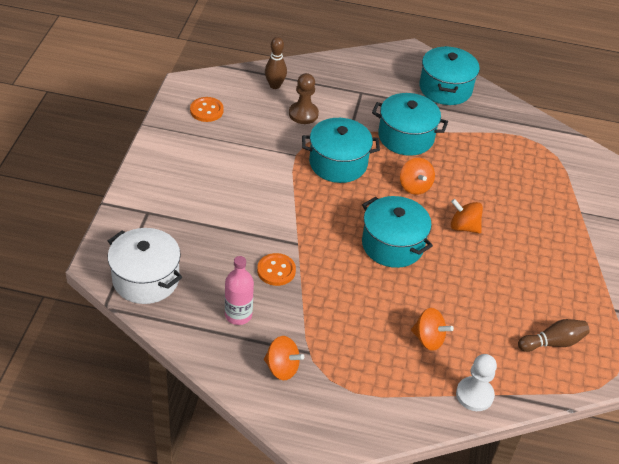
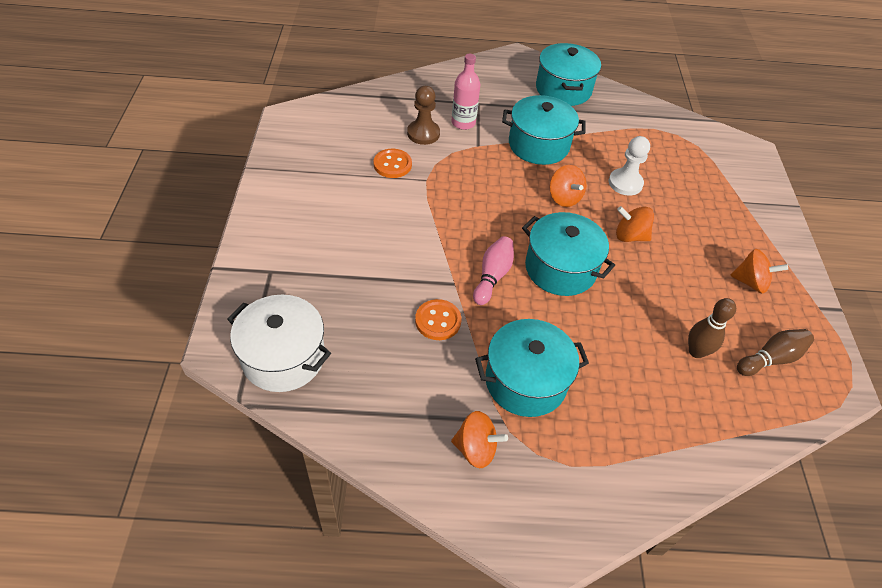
camera: 10 degrees left, 5 degrees up
(206, 110) = (316, 143): orange button -> orange button (392, 165)
(238, 315) = (406, 386): pink bottle -> pink bottle (463, 123)
(275, 85) = (385, 106): brown bowling pin -> brown bowling pin (696, 351)
(332, 242) = (492, 276): none -> pink bowling pin
(338, 163) = (475, 183): turquoise pot -> turquoise pot (525, 381)
(428, 339) = (635, 379): orange spinning top -> orange spinning top (750, 282)
(474, 395) = (709, 442): white pawn -> white pawn (625, 183)

